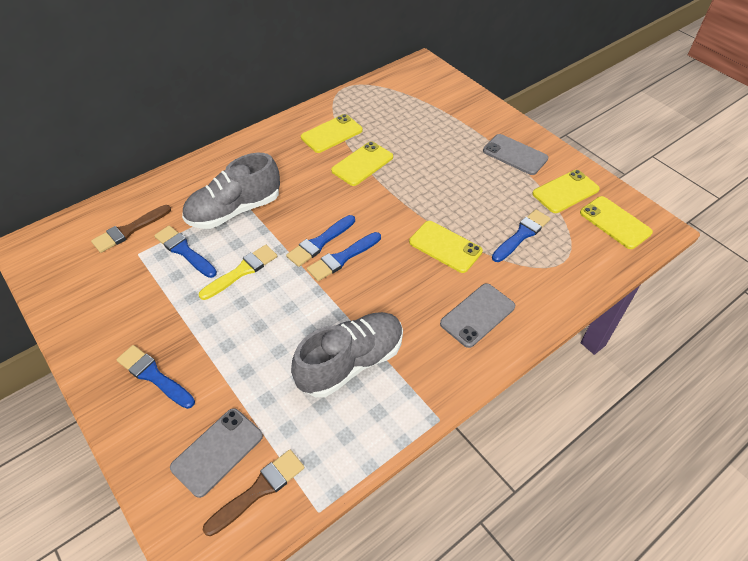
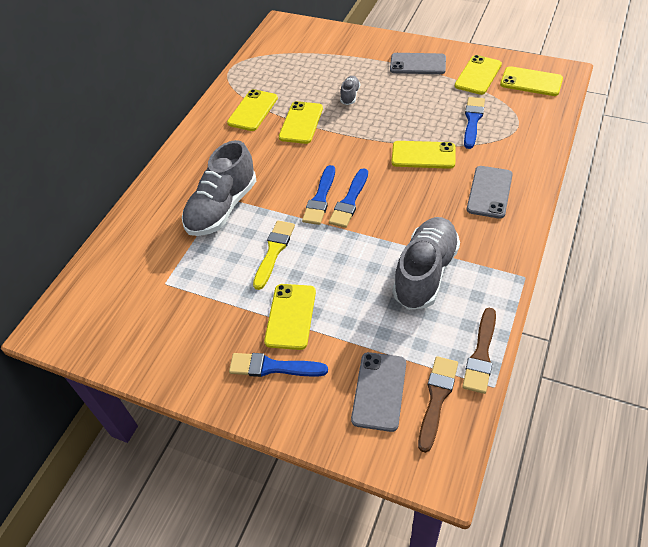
camera: 25 degrees left, 0 degrees up
(129, 230) = (138, 268): brown brush -> brown brush (481, 354)
(184, 251) = (207, 260): blue brush -> none
(205, 338) = (291, 316): none -> yellow phone
(426, 158) = (350, 95): none -> grey shoe

